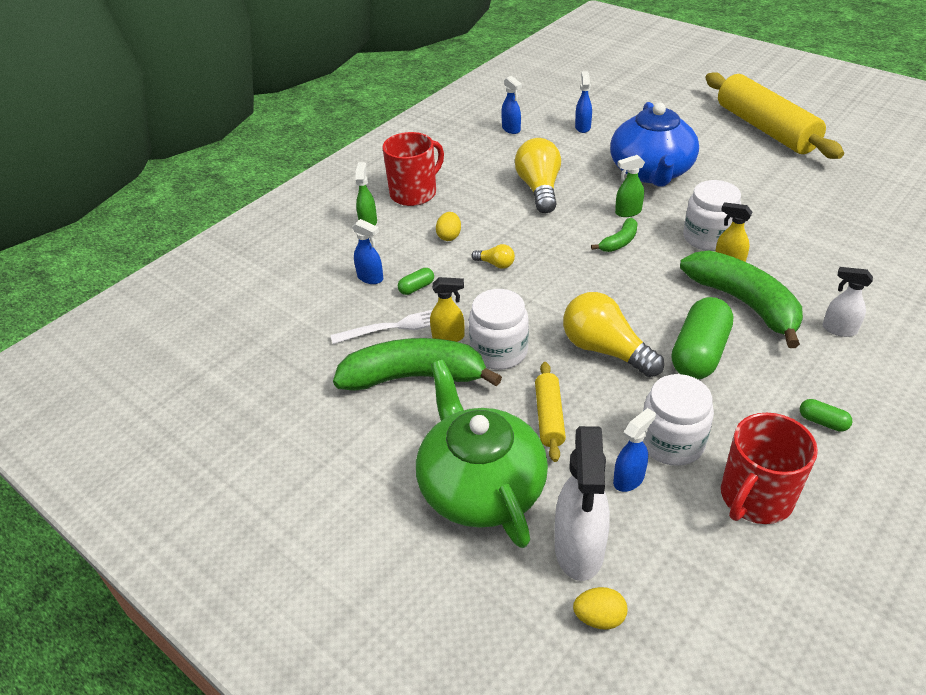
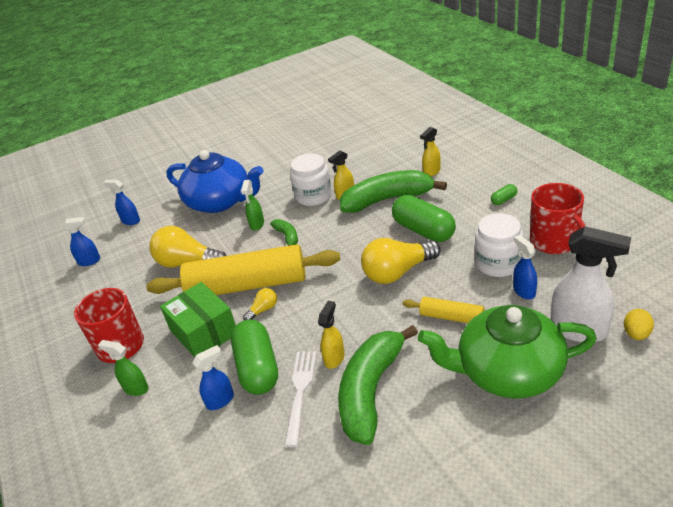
camera: 65 degrees left, 5 degrees down
(416, 287) = (257, 368): green capsule -> green capsule, size x2.26
(449, 236) = (204, 332): yellow egg -> green box
(499, 351) = (368, 330): white jar -> none
(765, 129) = (220, 142): yellow rolling pin -> yellow rolling pin (247, 285)
(838, 329) = (431, 172): white spray bottle -> yellow spray bottle

